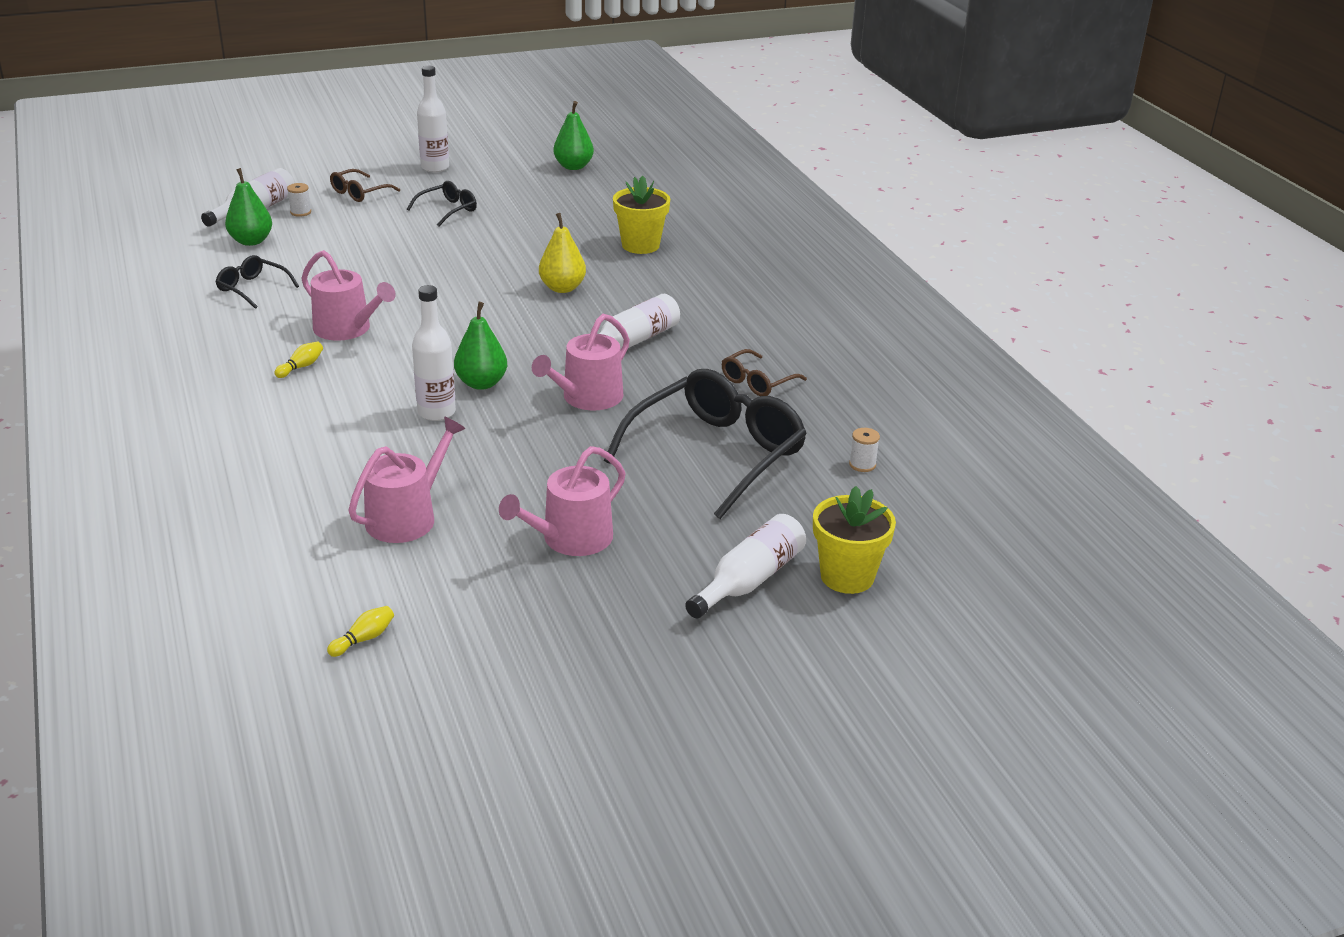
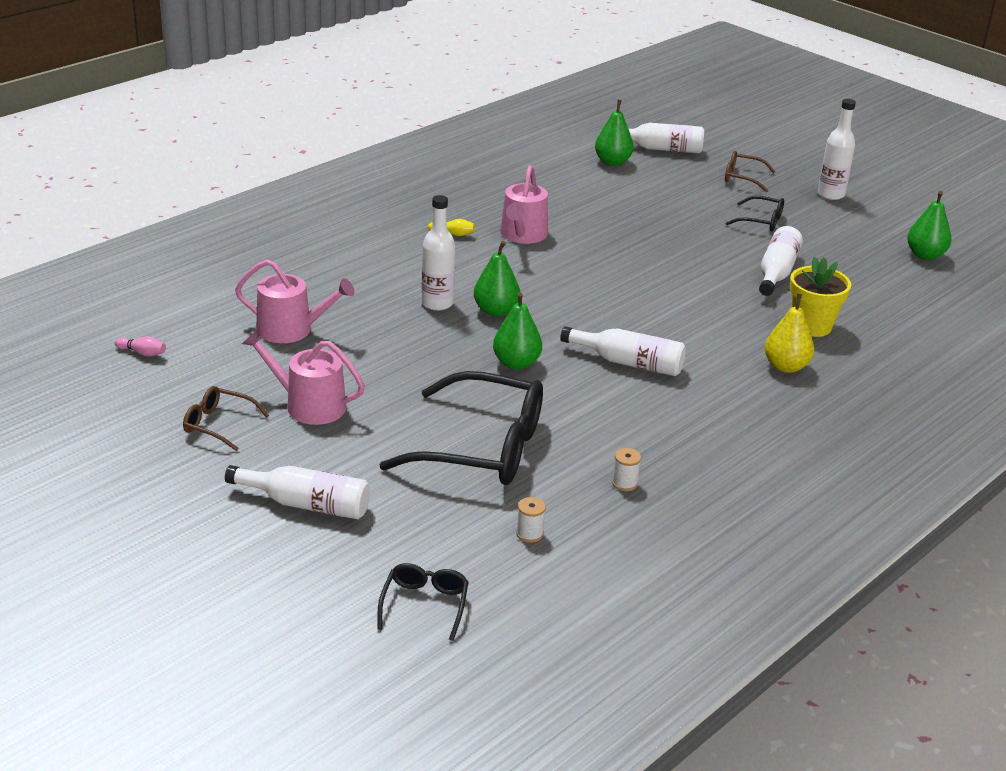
camera: 65 degrees right, 0 degrees up
(252, 288) = (543, 184): black glasses -> black glasses (424, 605)
(300, 212) = (680, 165): white spool -> white spool (624, 483)
(364, 639) = (142, 353): yellow bowling pin -> pink bowling pin
(542, 232) = (776, 272): none -> white bottle
(562, 288) = (686, 307): yellow pear -> yellow pear (786, 366)
(587, 398) = (516, 363): pink watering can -> green pear
(757, 382) = (623, 444): brown glasses -> brown glasses (218, 424)
(847, 576) = (343, 557): yellow flower pot -> none

